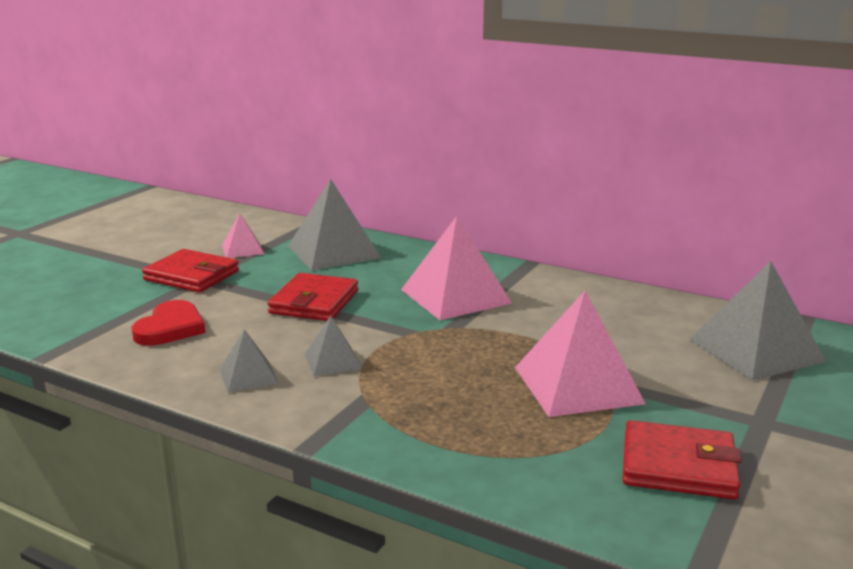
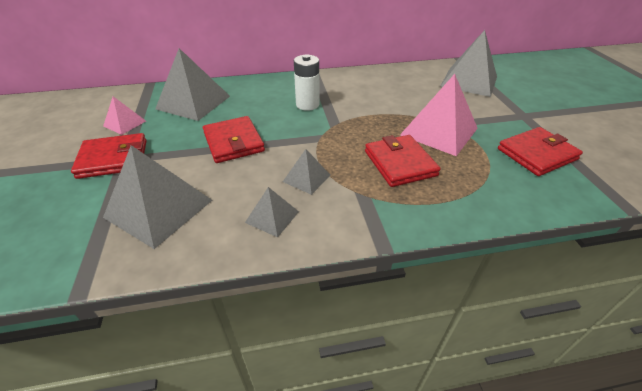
camera: 40 degrees left, 20 degrees up
(170, 328) = (158, 208): red heart -> grey pyramid
(455, 296) = (307, 104): pink pyramid -> white battery
(460, 392) = (400, 163): none -> red wallet

